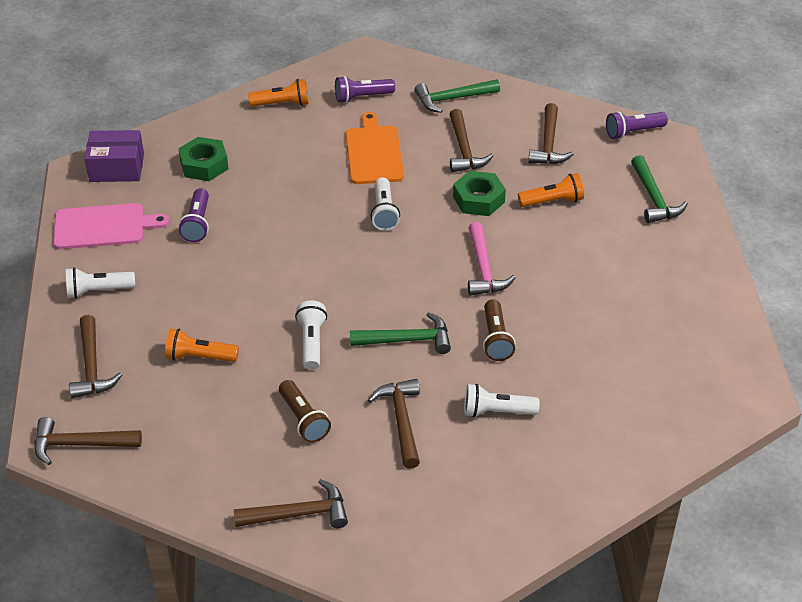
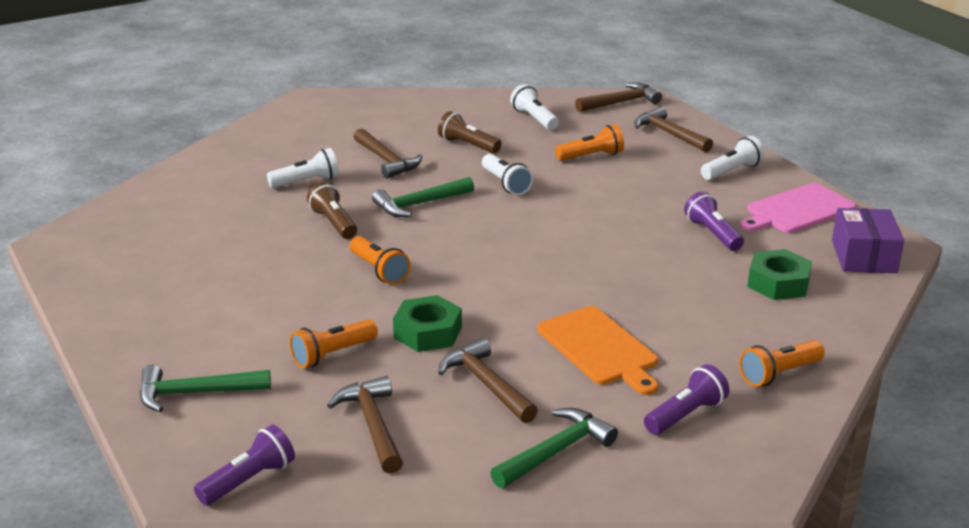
camera: 155 degrees right, 15 degrees down
(117, 168) = (863, 256): purple box -> purple box turned 60 degrees counterclockwise
(299, 514) = (428, 108): brown hammer -> none
(384, 212) = (529, 291): white flashlight -> white flashlight (534, 119)
(484, 269) = (379, 270): pink hammer -> orange flashlight
(654, 198) = (195, 393): green hammer -> green hammer turned 60 degrees counterclockwise

